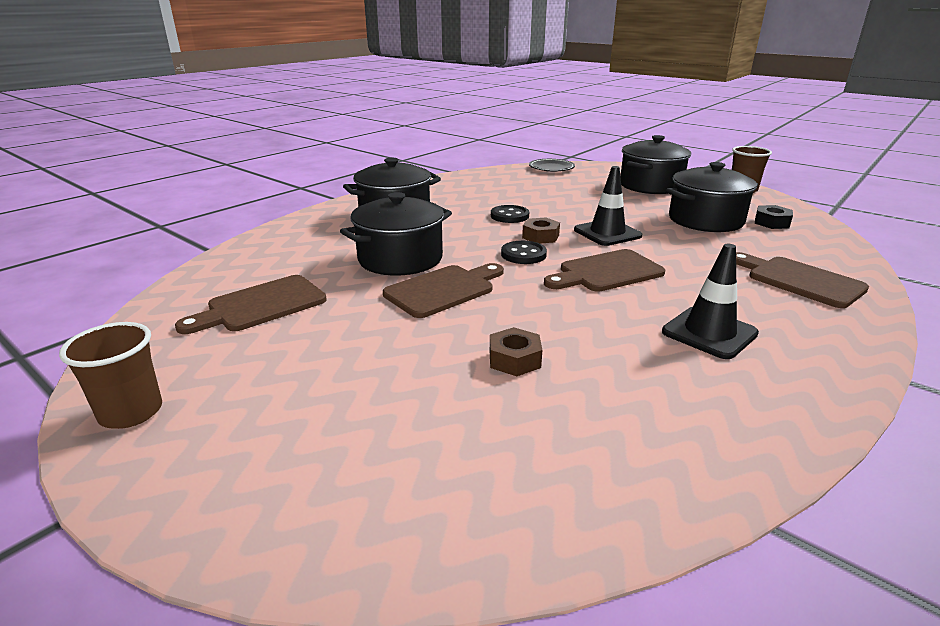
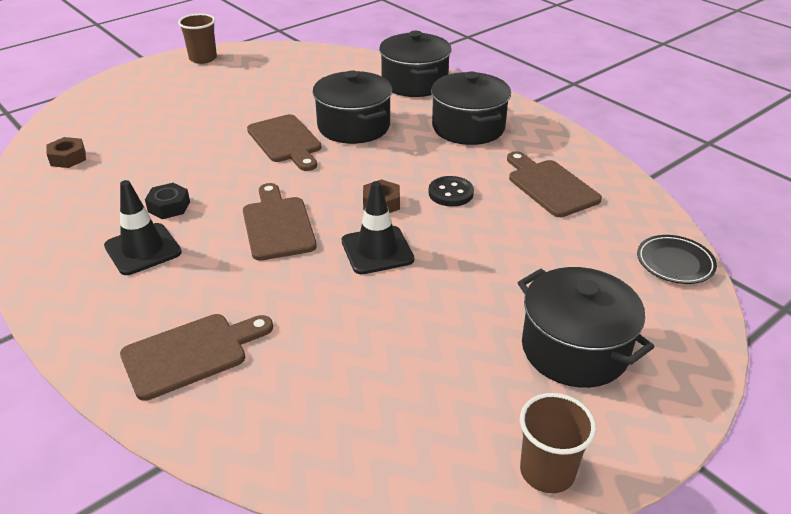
camera: 100 degrees right, 10 degrees up
(261, 305) = (298, 79): brown cutting board -> brown cutting board (550, 186)
(514, 359) = (172, 158): brown nut -> brown nut (68, 158)
(523, 254) = (338, 186): black button -> none
(705, 220) = (398, 352): black pot -> black pot (414, 83)
(771, 223) = (369, 424): black nut -> black nut (169, 206)

